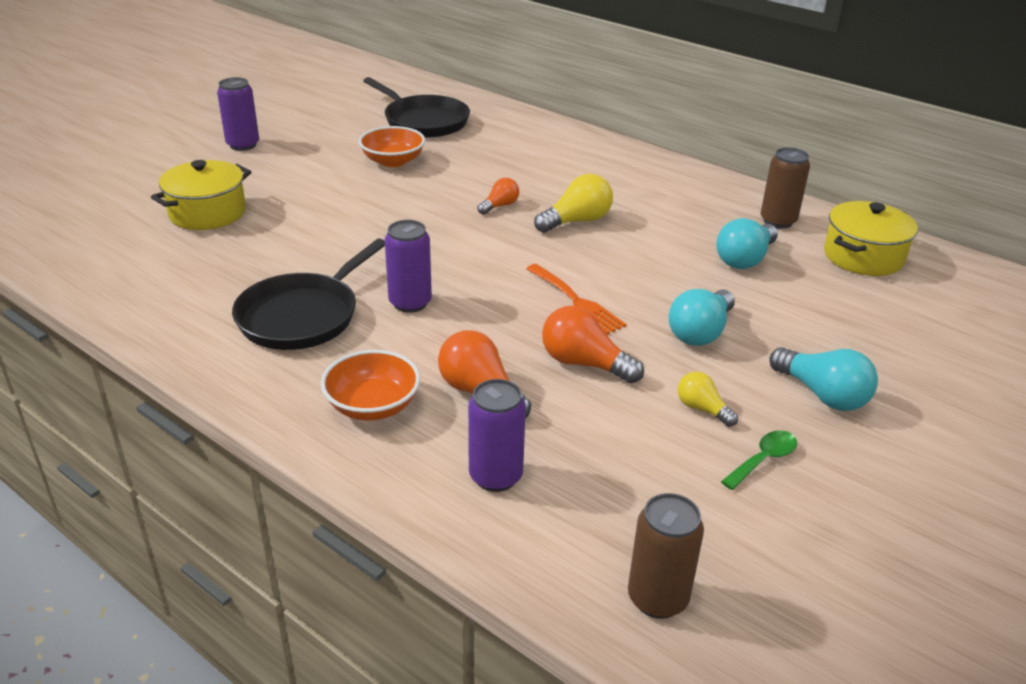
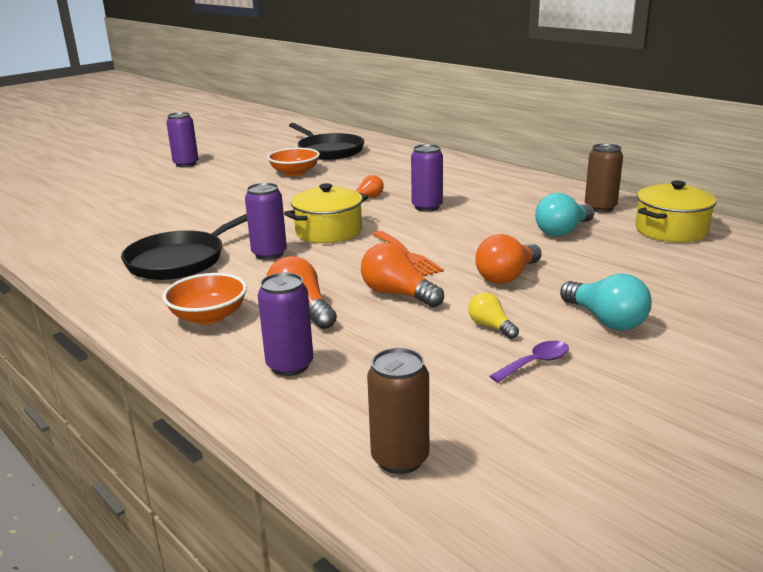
camera: 10 degrees right, 10 degrees down
(207, 213) = (140, 201): yellow pot -> yellow pot (328, 231)
(577, 221) = (427, 207): yellow light bulb -> purple can
(700, 332) = (507, 276): turquoise light bulb -> orange light bulb
(763, 460) = (535, 363): green spoon -> purple spoon

